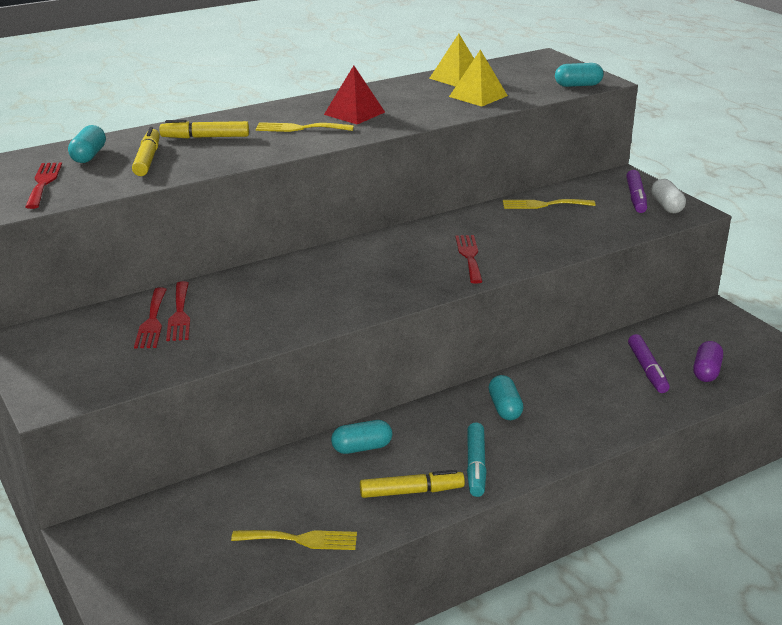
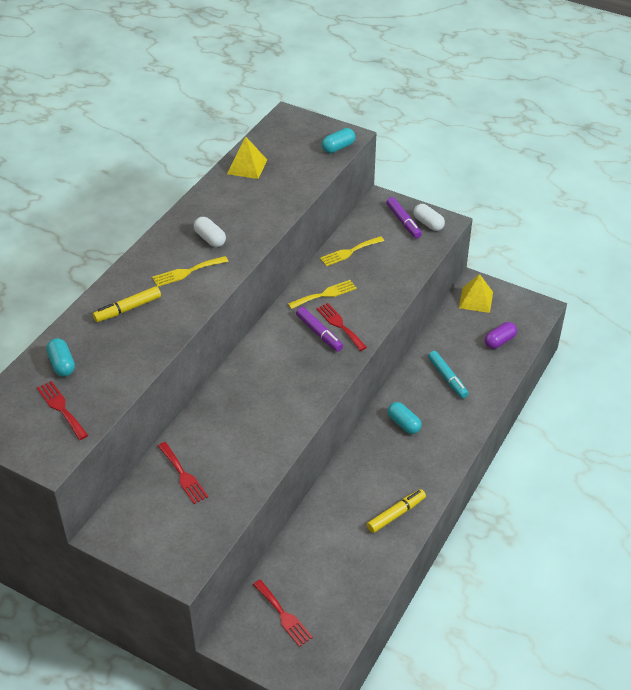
camera: 30 degrees left, 15 degrees up
(147, 159) = (110, 351): yellow marker -> none
(179, 314) = (195, 461): red fork -> red fork (283, 615)
(301, 540) = (360, 579): yellow fork -> yellow fork (325, 294)
(354, 113) = (210, 239): red pyramid -> white capsule
(362, 448) = (342, 495): turquoise capsule -> none
(475, 466) = (418, 477): turquoise marker -> turquoise marker (447, 378)
(478, 96) = (280, 185): yellow pyramid -> yellow pyramid (476, 300)
(647, 370) = (465, 354): purple marker -> purple marker (319, 333)
(706, 371) = (499, 341): purple capsule -> purple capsule turned 60 degrees clockwise

